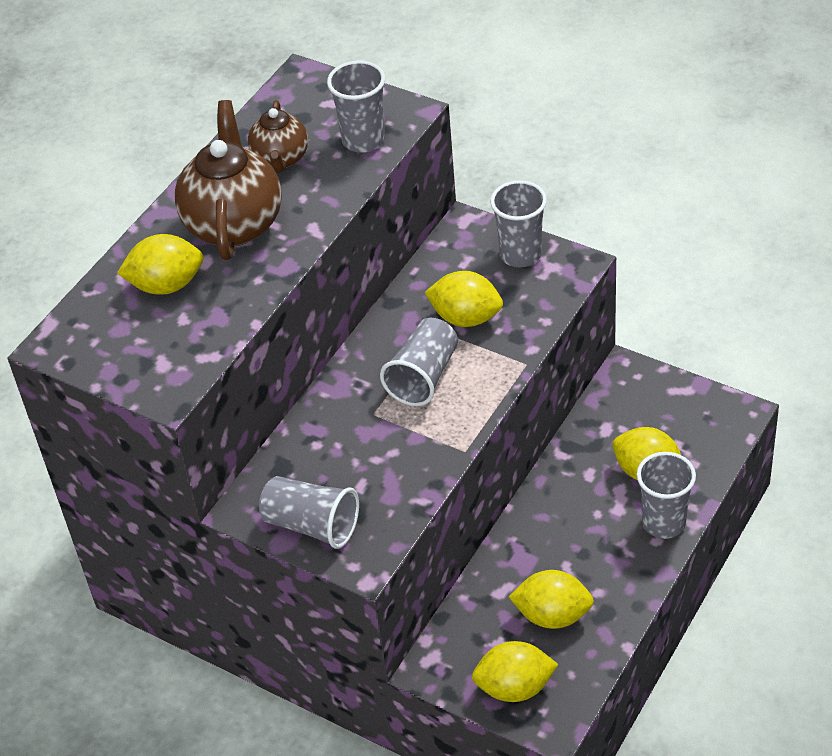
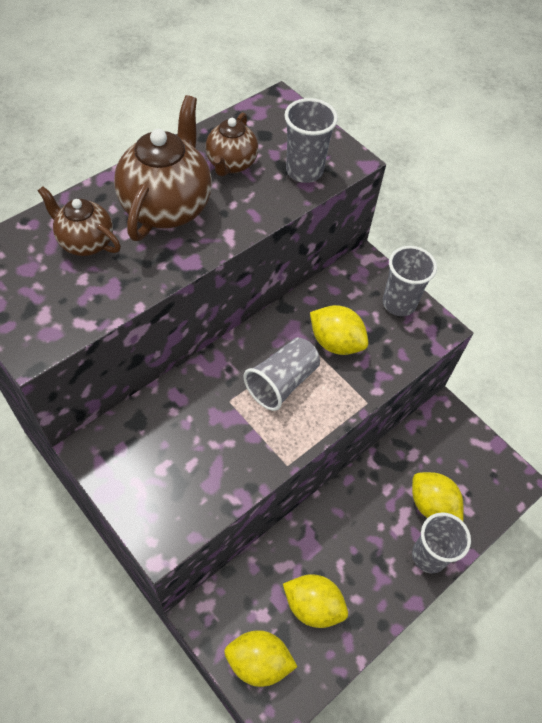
camera: 10 degrees right, 10 degrees up
(166, 285) = (85, 242): yellow lemon -> brown teapot
(312, 525) = (136, 487): grey cup -> none

